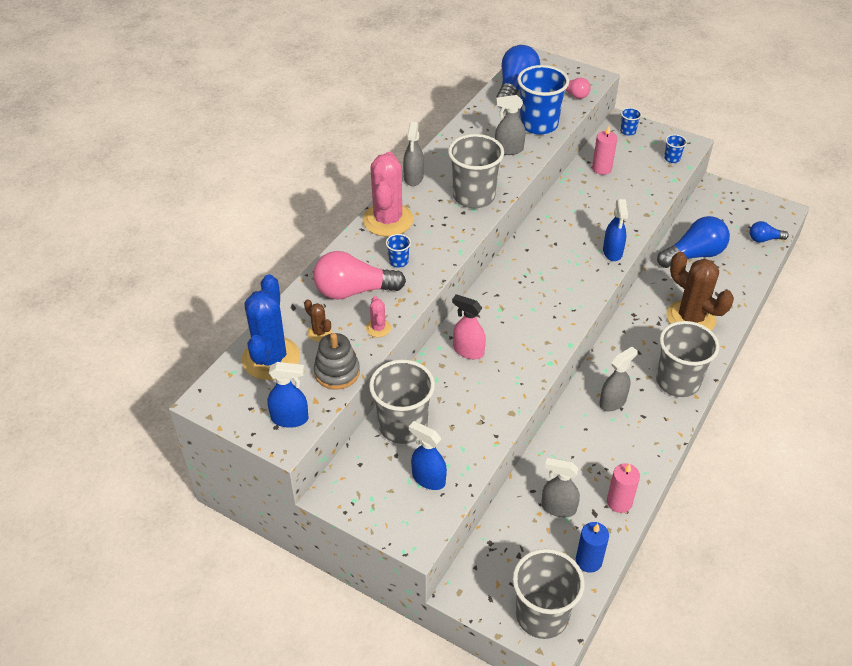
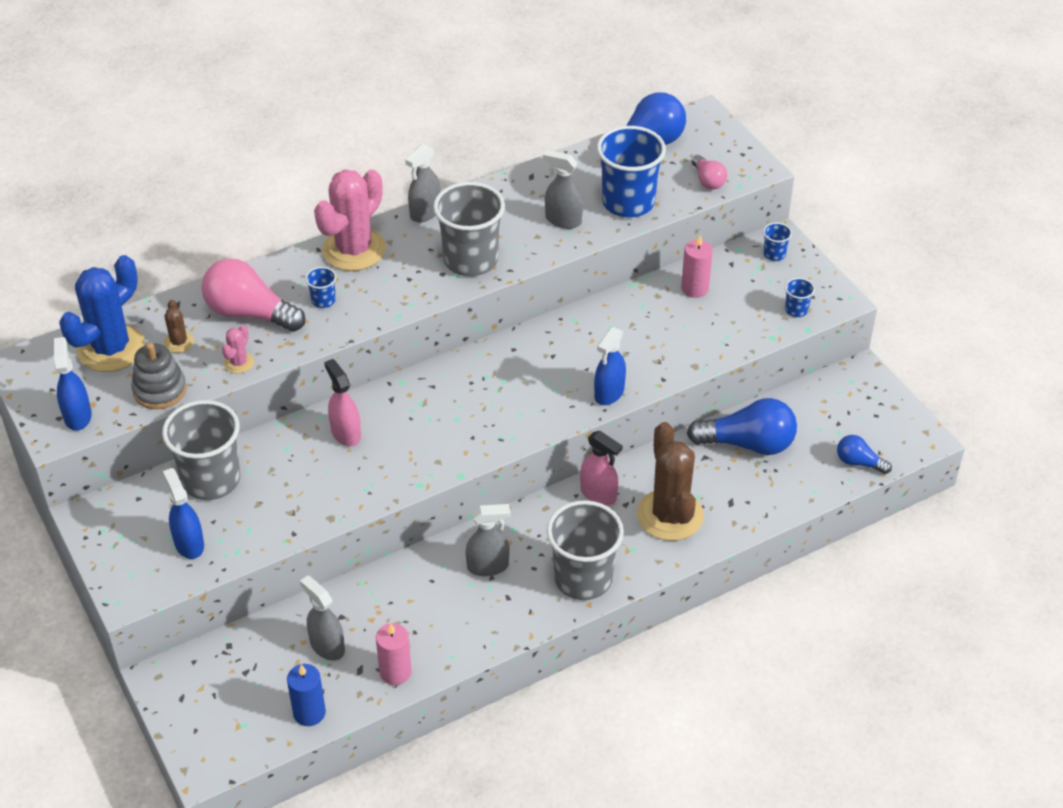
camera: 30 degrees right, 0 degrees up
(290, 419) = (77, 416): blue spray bottle -> blue spray bottle turned 135 degrees counterclockwise
(542, 615) = (216, 739): grey cup -> none
(637, 324) = (598, 494): none -> pink spray bottle

